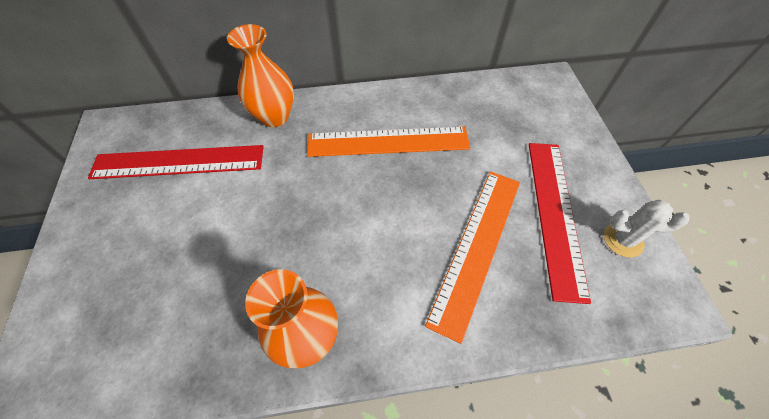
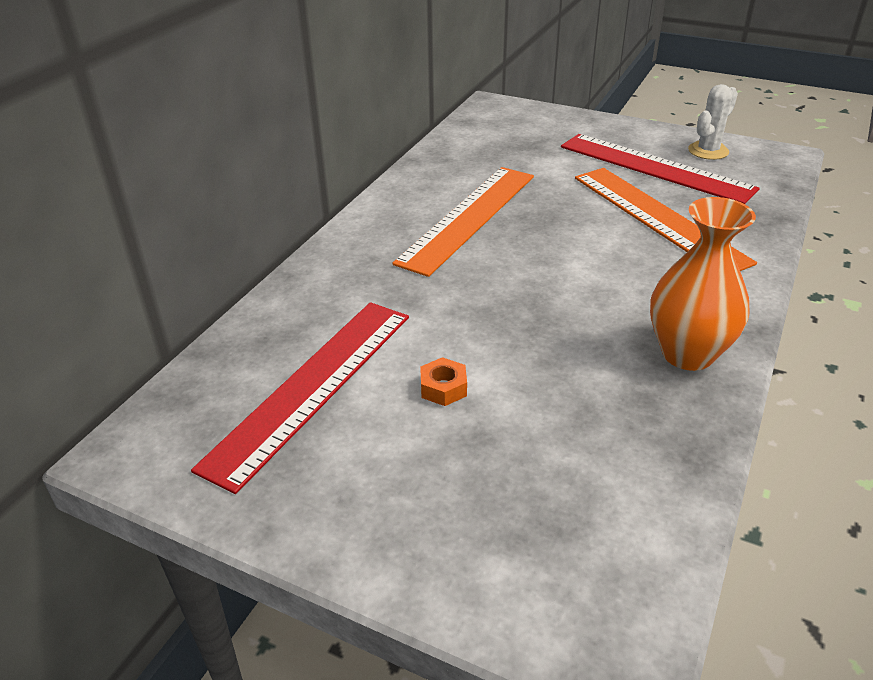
camera: 55 degrees left, 20 degrees down
(204, 218) = (443, 388): none -> orange nut
(274, 116) = (327, 281): orange vase -> none

